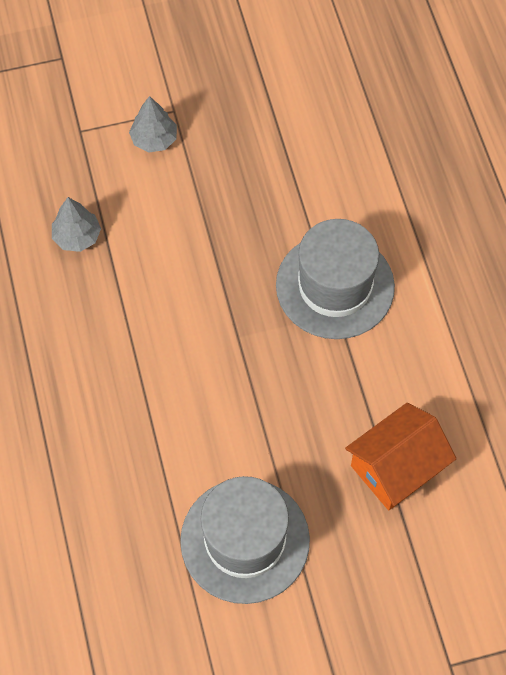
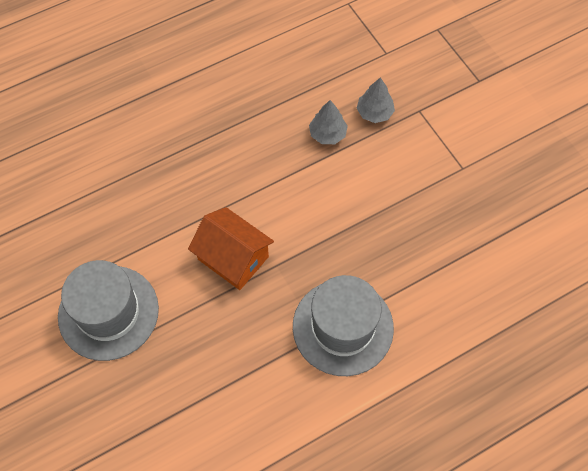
camera: 75 degrees right, 0 degrees up
(154, 139) = (430, 161): grey tree -> grey tree (374, 112)
(396, 467) = (192, 413): orange house -> orange house (233, 258)

